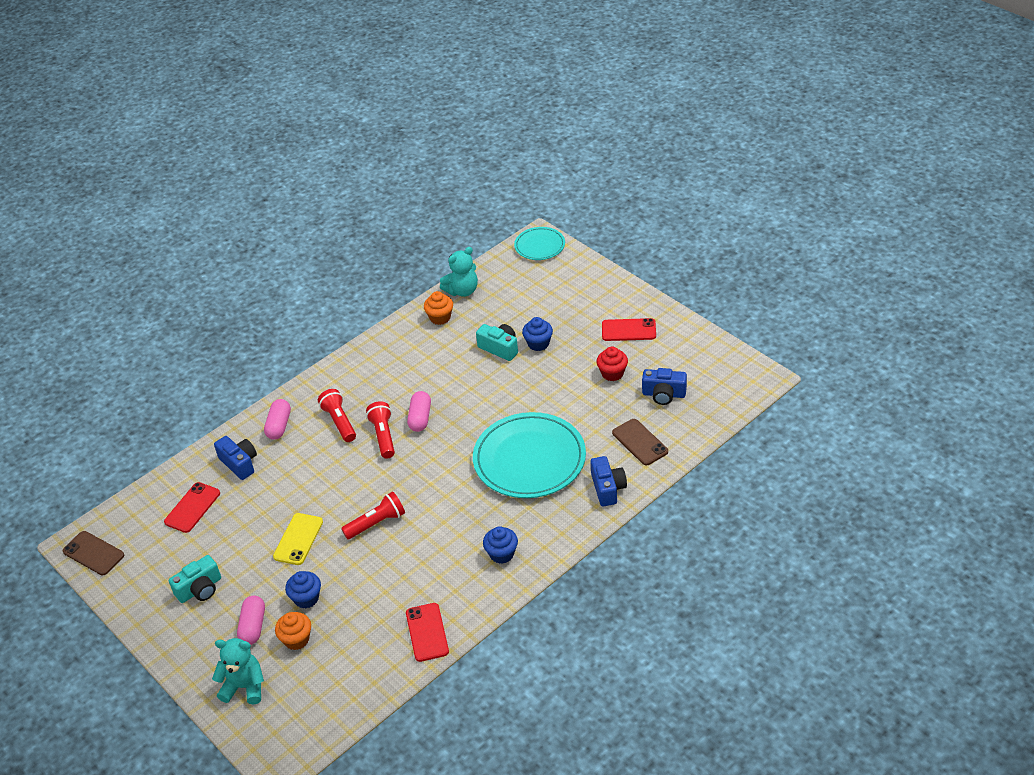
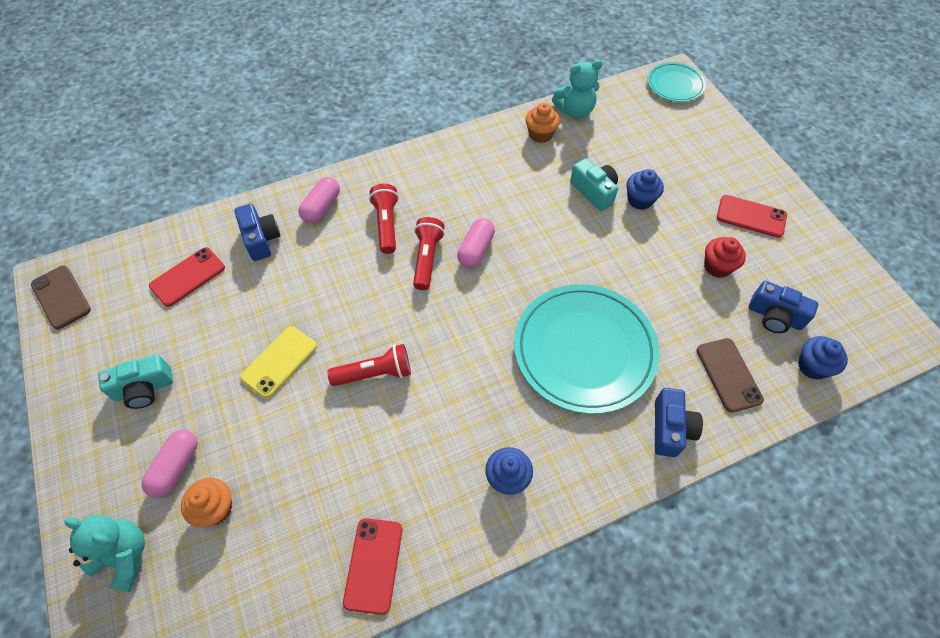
camera: 15 degrees right, 15 degrees up
(306, 598) = (253, 450): blue cupcake -> blue cupcake (812, 366)

